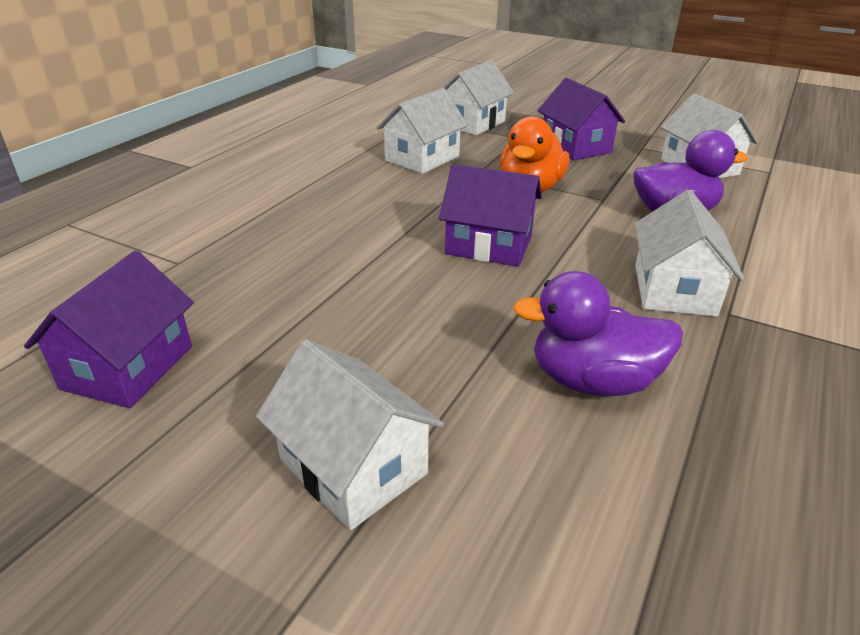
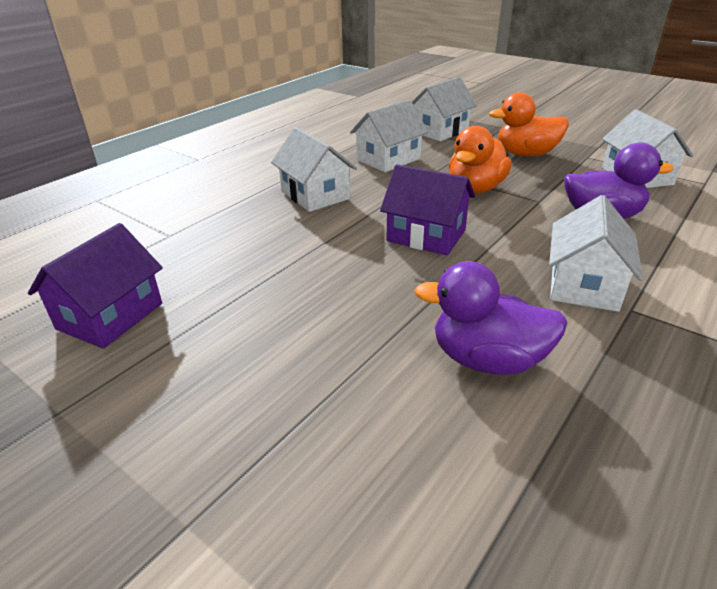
camera: 10 degrees right, 0 degrees up
(353, 467) = (263, 413): white house -> white house (315, 195)
(576, 147) = (526, 154): purple house -> orange duck

